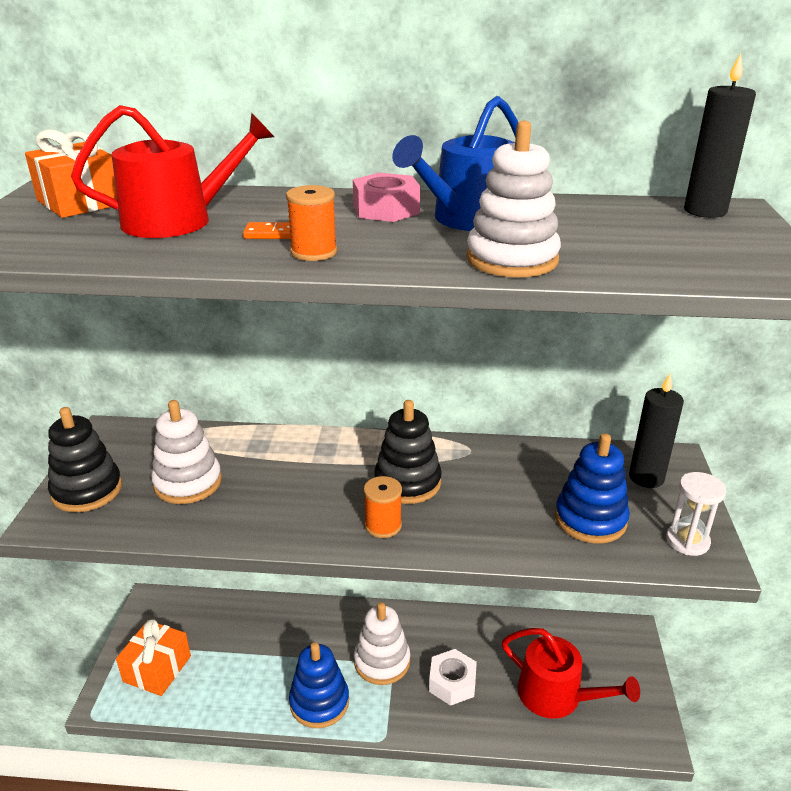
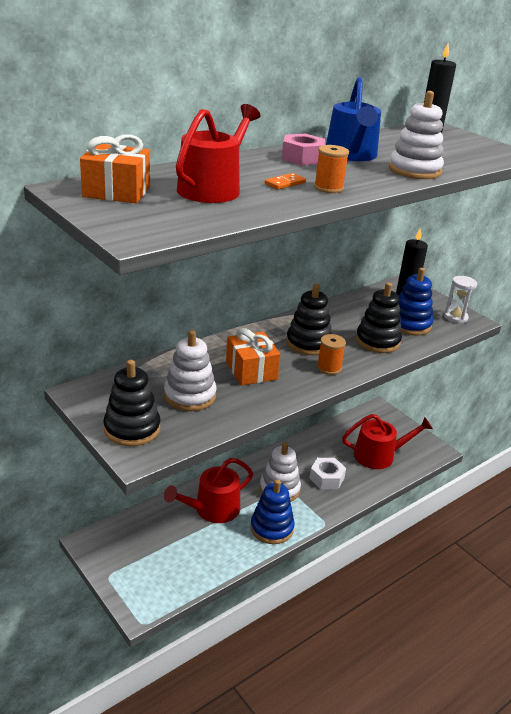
camera: 45 degrees left, 0 degrees up
(157, 669) = (150, 572): orange gift -> orange gift (251, 371)
(287, 639) = (212, 509): none -> red watering can
(504, 521) = (377, 341): none -> black stacking toy

